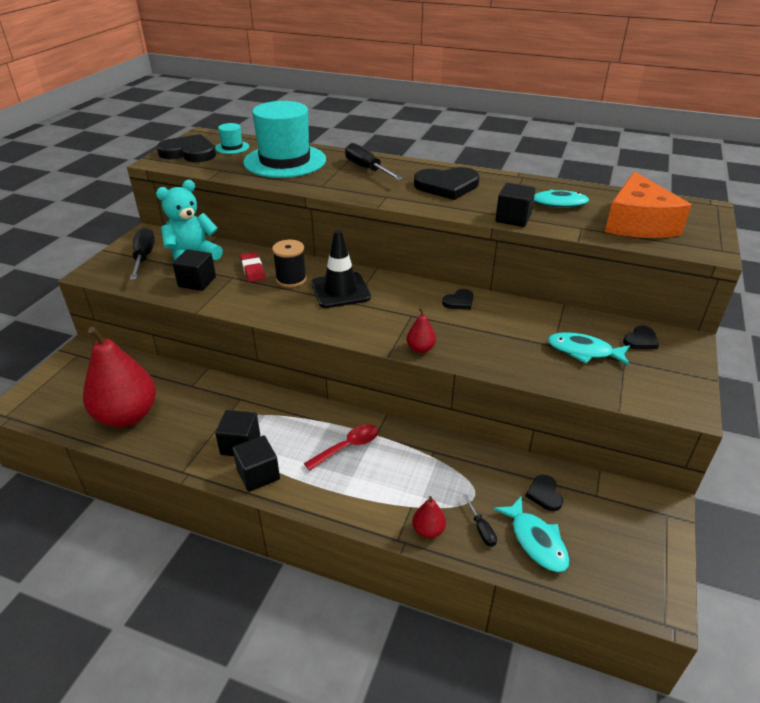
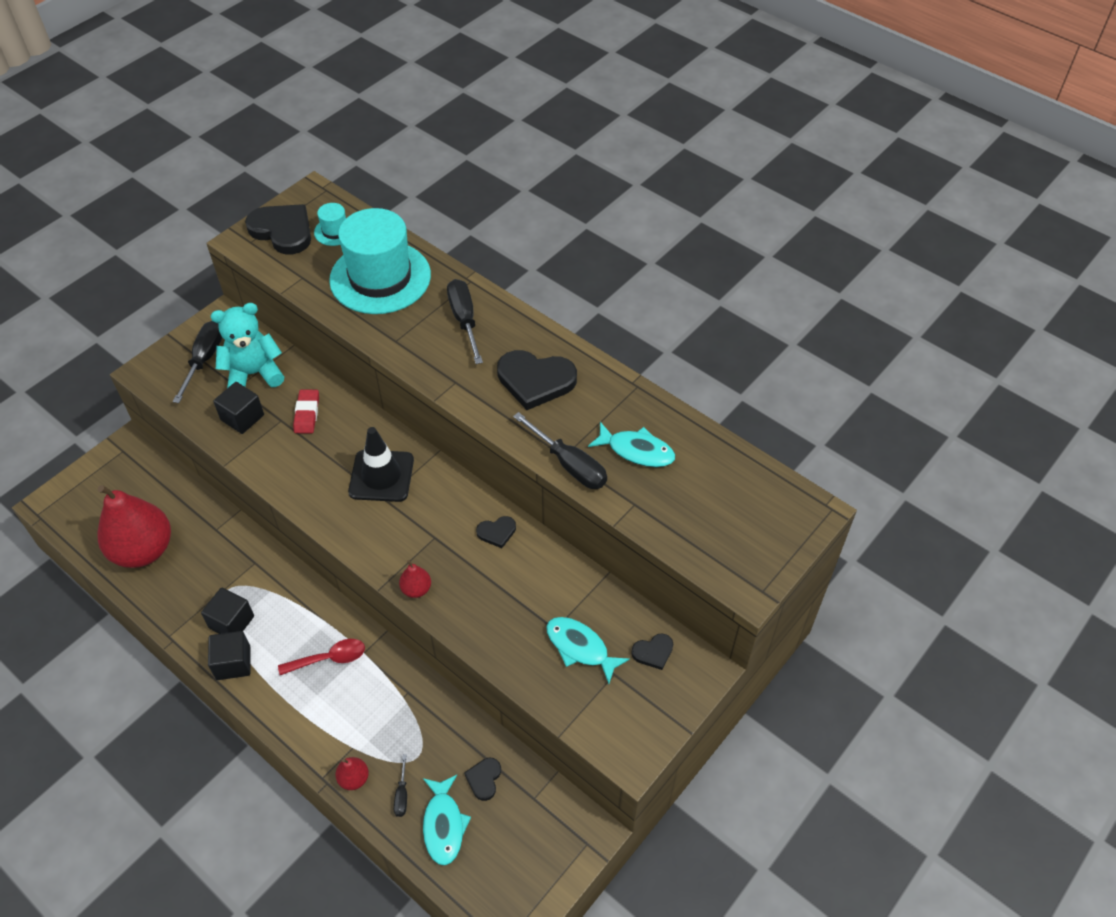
camera: 20 degrees right, 15 degrees up
(291, 279) = (339, 442): black spool -> none
(513, 218) = (569, 464): black cube -> black screwdriver
(637, 223) = (705, 515): orange cheese -> none

